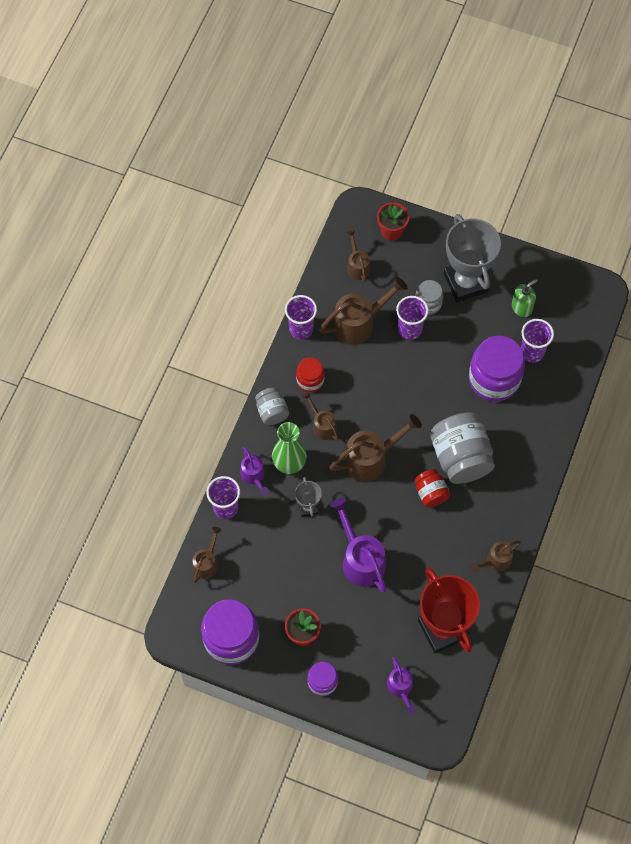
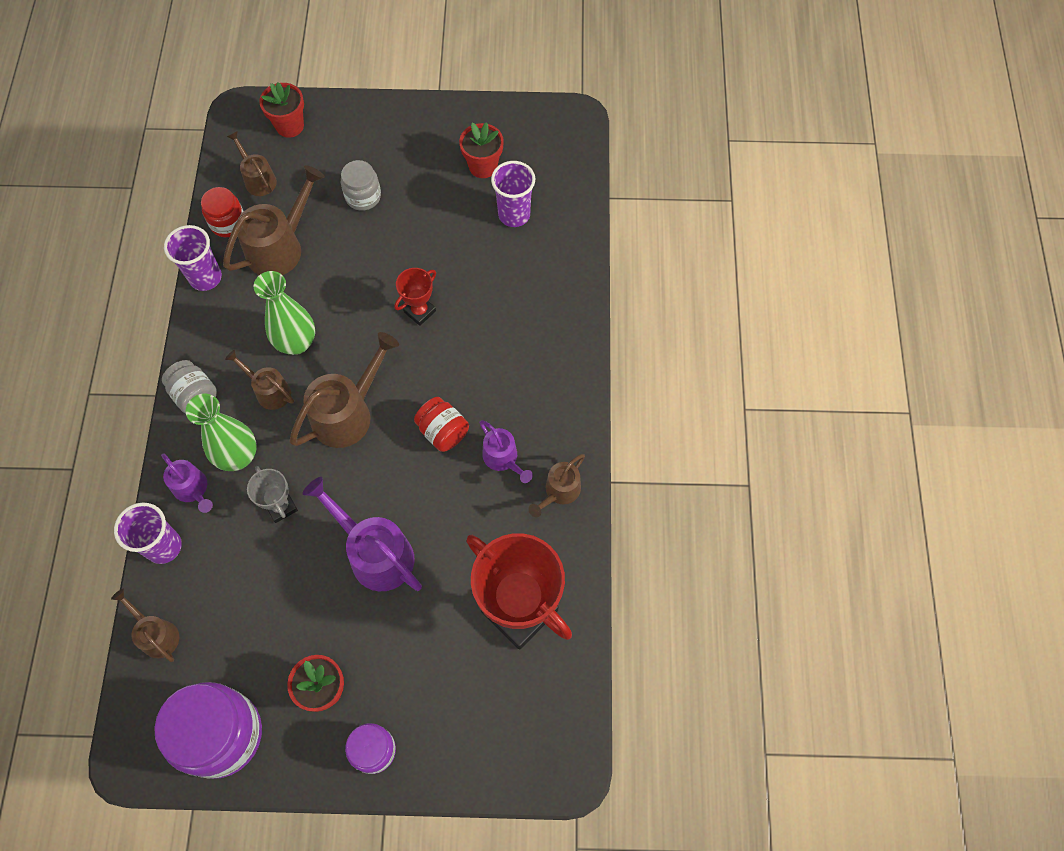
camera: 20 degrees left, 0 degrees up
(206, 562) = (156, 634): brown watering can -> brown watering can turned 45 degrees counterclockwise
(310, 380) = (236, 338): red jar -> red jar (228, 223)
(350, 397) = (296, 343): none -> green vase
(401, 688) = (488, 718): purple watering can -> purple watering can (503, 459)
(409, 330) = (349, 235): purple cup -> none
(441, 402) = (420, 311): none -> red trophy
(460, 457) = (467, 372): grey jar -> none
(465, 282) = (403, 158): grey trophy -> none
(494, 379) = (477, 261): purple jar -> none
(521, 308) = (483, 166): green soap dispenser -> red flower pot

